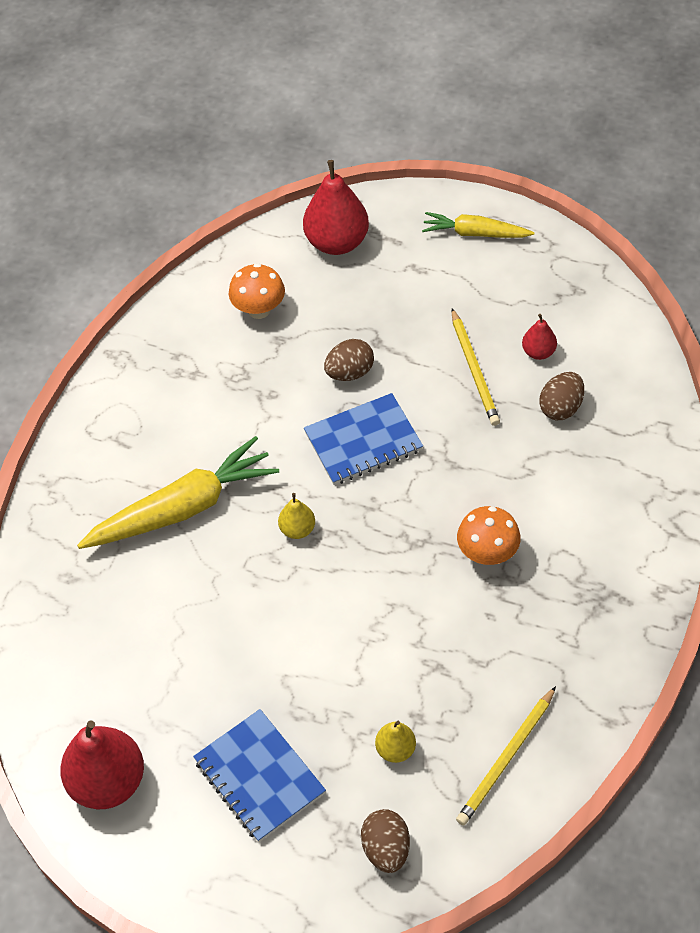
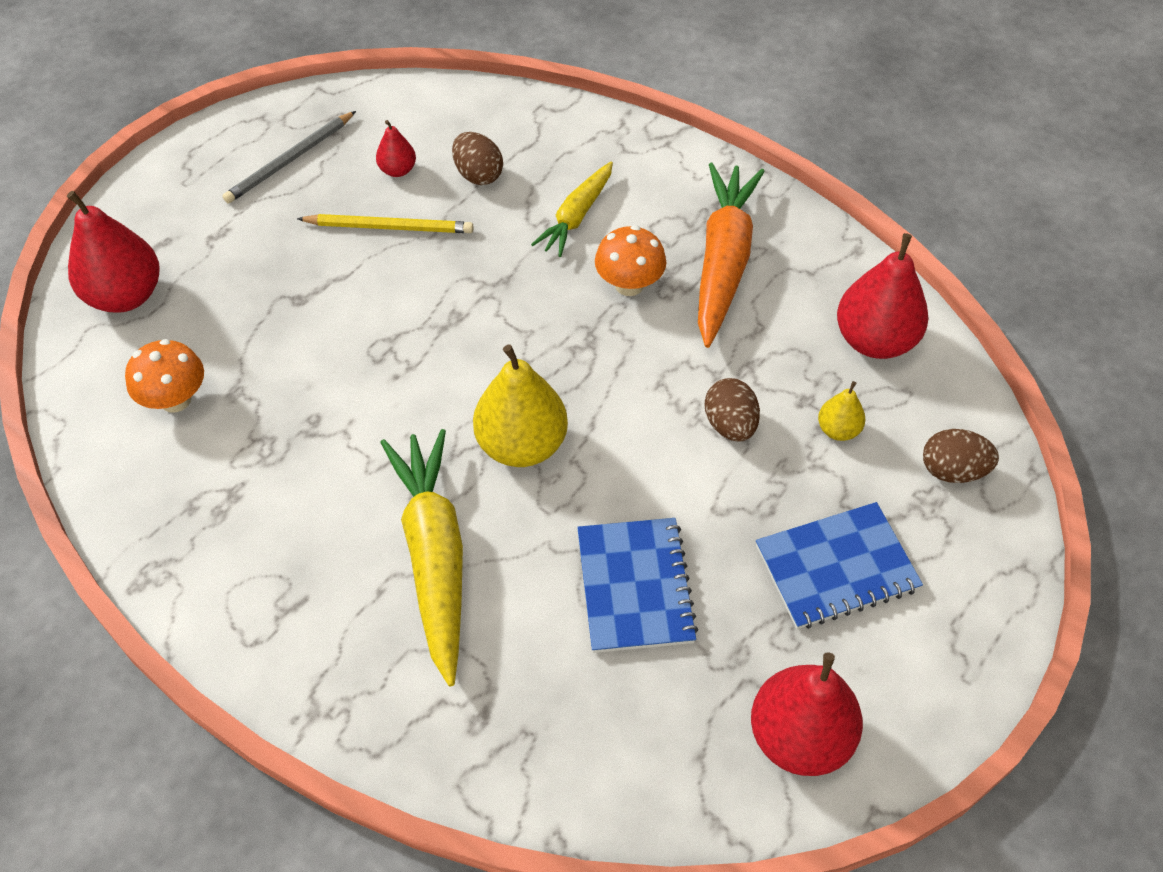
camera: 75 degrees left, 0 degrees up
(297, 529) = (522, 445): yellow pear -> yellow pear, size x2.00
(350, 372) = (327, 336): brown egg -> brown egg (730, 425)
(363, 442) = (432, 350): blue notebook -> blue notebook (635, 587)
(475, 233) = (203, 172): yellow carrot -> yellow carrot (576, 216)
(506, 758) = (874, 340): yellow pencil -> red pear
(514, 280) = (290, 160): none -> grey pencil
(546, 616) = (723, 261): none -> orange carrot

